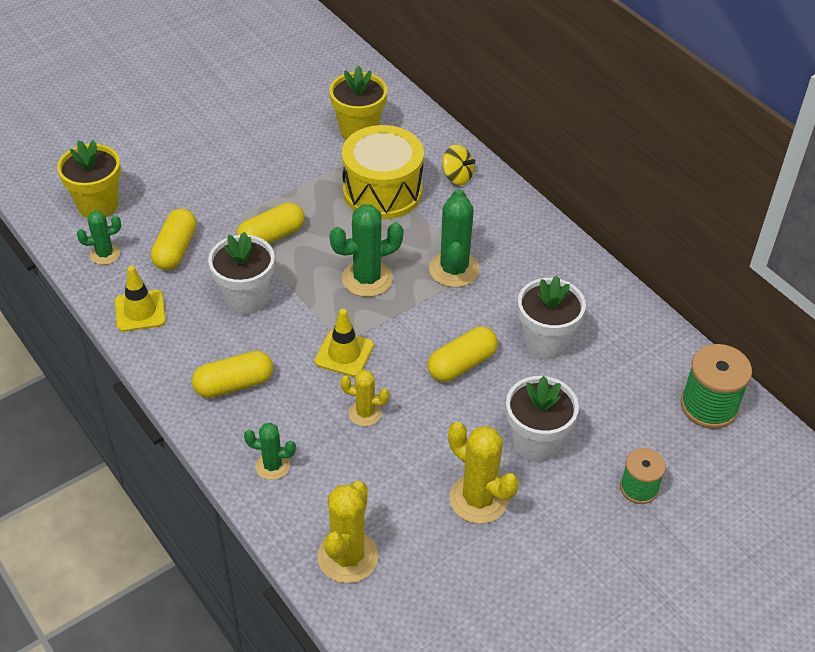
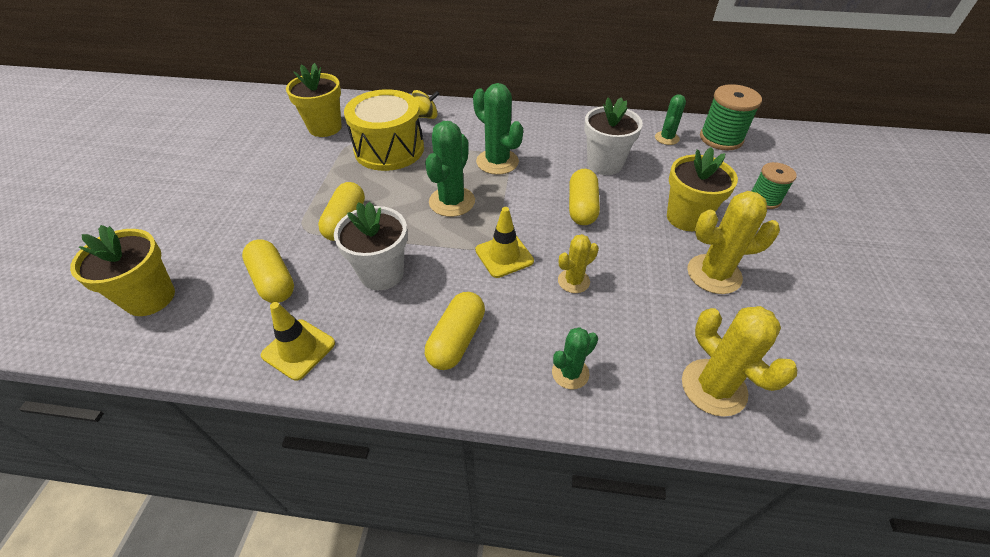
camera: 45 degrees left, 0 degrees up
(105, 254) = (204, 330): green cactus -> green cactus (666, 138)
(536, 443) = (686, 217): white flower pot -> yellow flower pot

